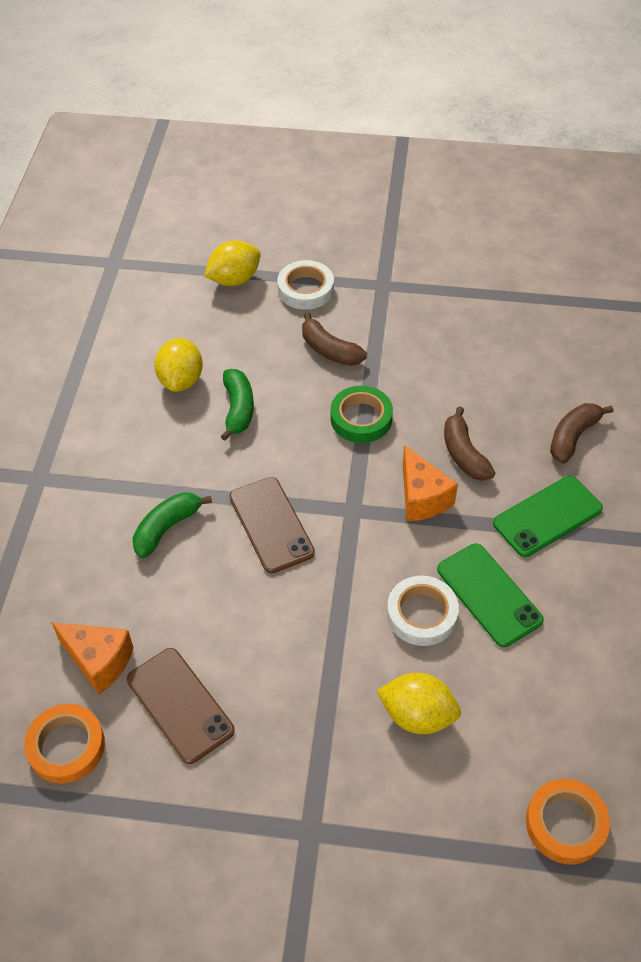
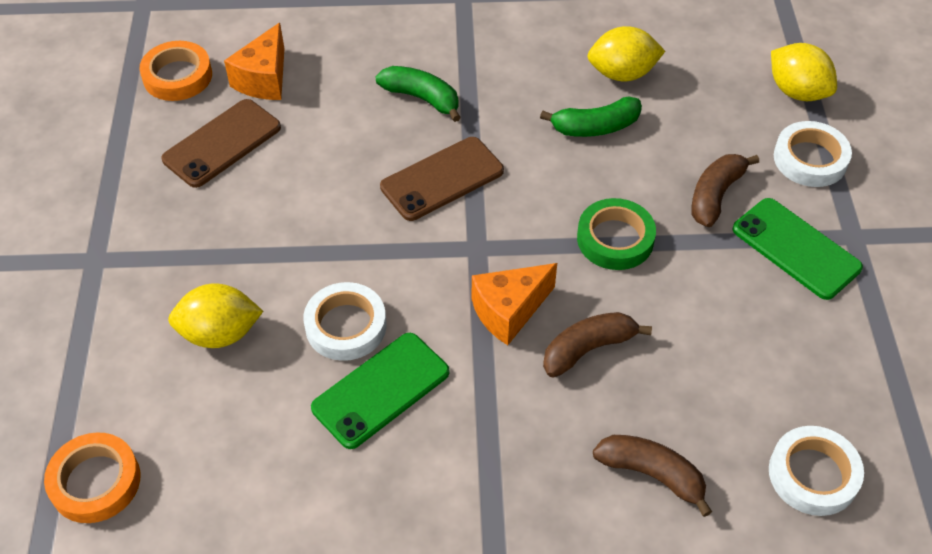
camera: 80 degrees right, 0 degrees up
(417, 715) = (220, 333): yellow lemon -> yellow lemon turned 75 degrees clockwise
(547, 516) = (509, 448): green phone -> green phone (795, 249)
(576, 354) = (813, 474): none -> white tape

